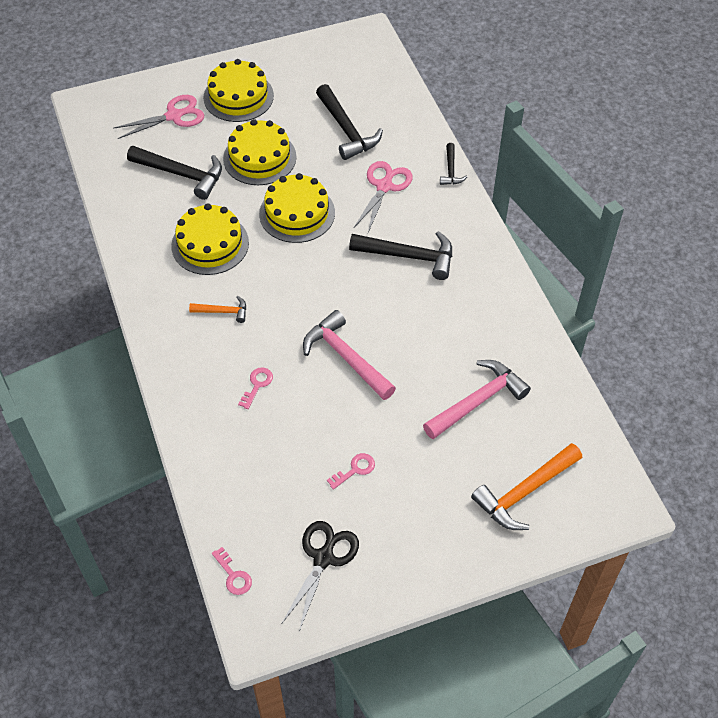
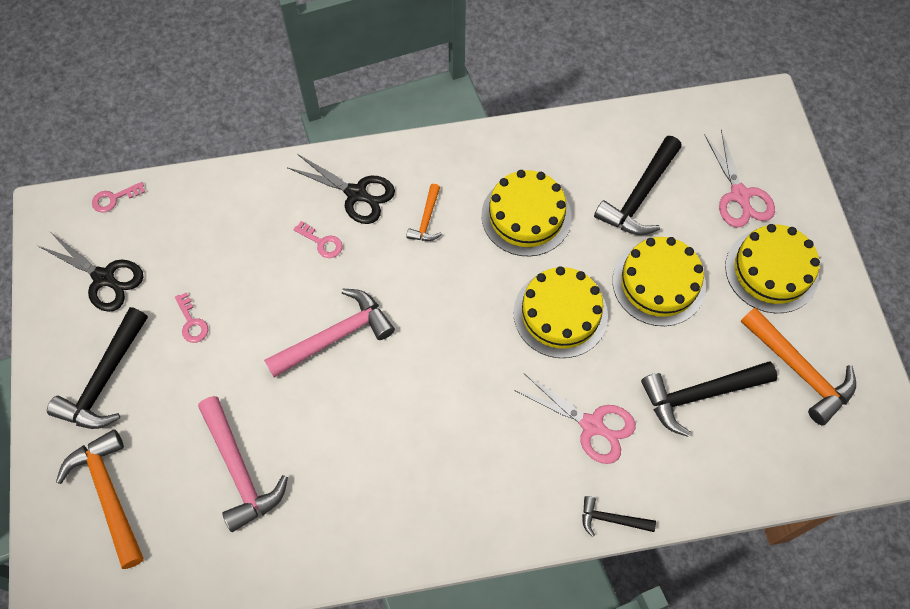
camera: 100 degrees right, 10 degrees up
(203, 368) = (356, 194): none -> black scissors
(316, 80) = (799, 370): none -> orange hammer
(409, 256) = (470, 433): black hammer -> black hammer (105, 379)

